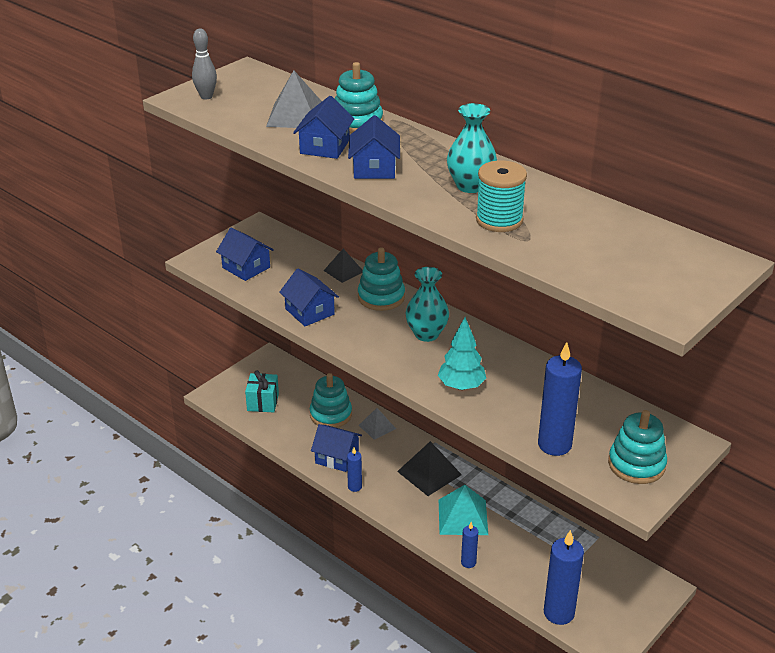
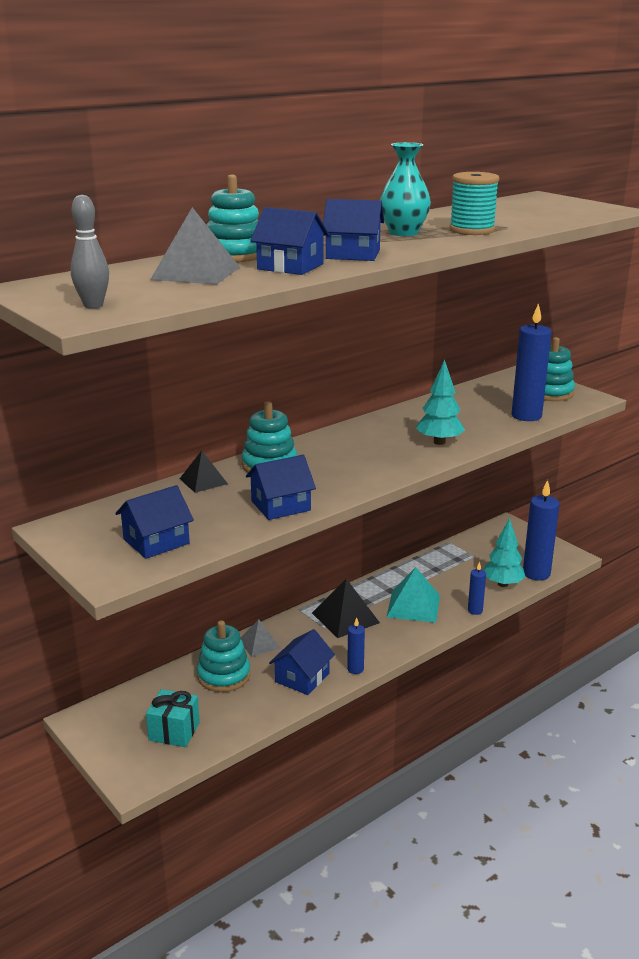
camera: 80 degrees left, 10 degrees down
(426, 334) = (348, 449): turquoise vase -> none
(526, 584) = (502, 584): none -> turquoise tree

